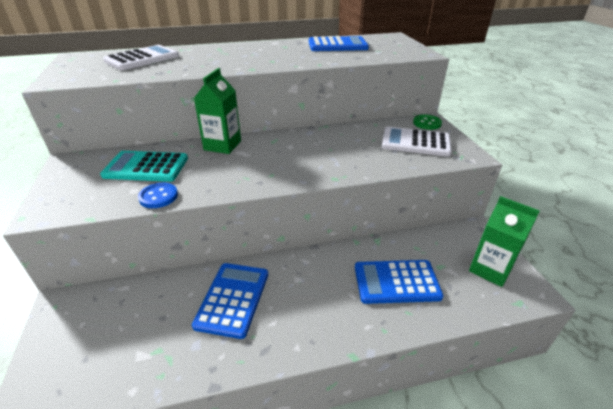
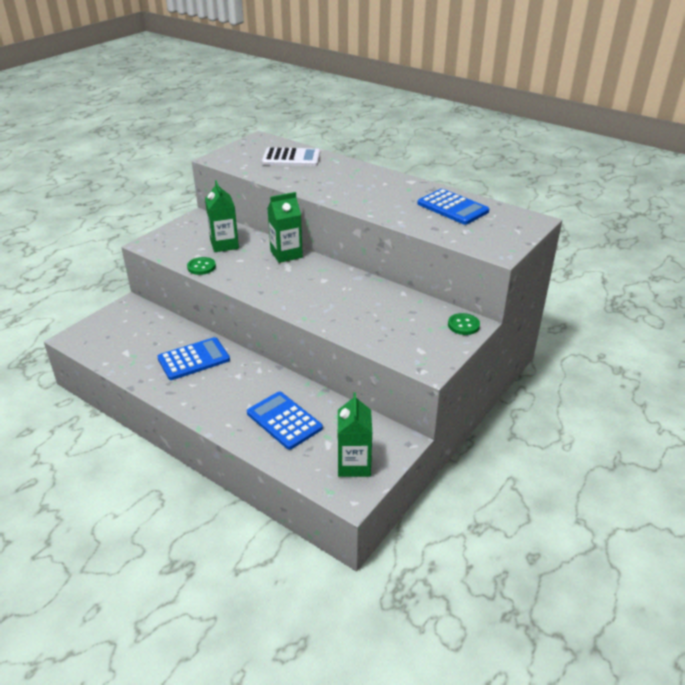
camera: 50 degrees right, 0 degrees up
(146, 167) = (224, 244): turquoise calculator -> green carton
(158, 196) = (201, 267): blue button -> green button
(415, 142) = (413, 332): white calculator -> none

